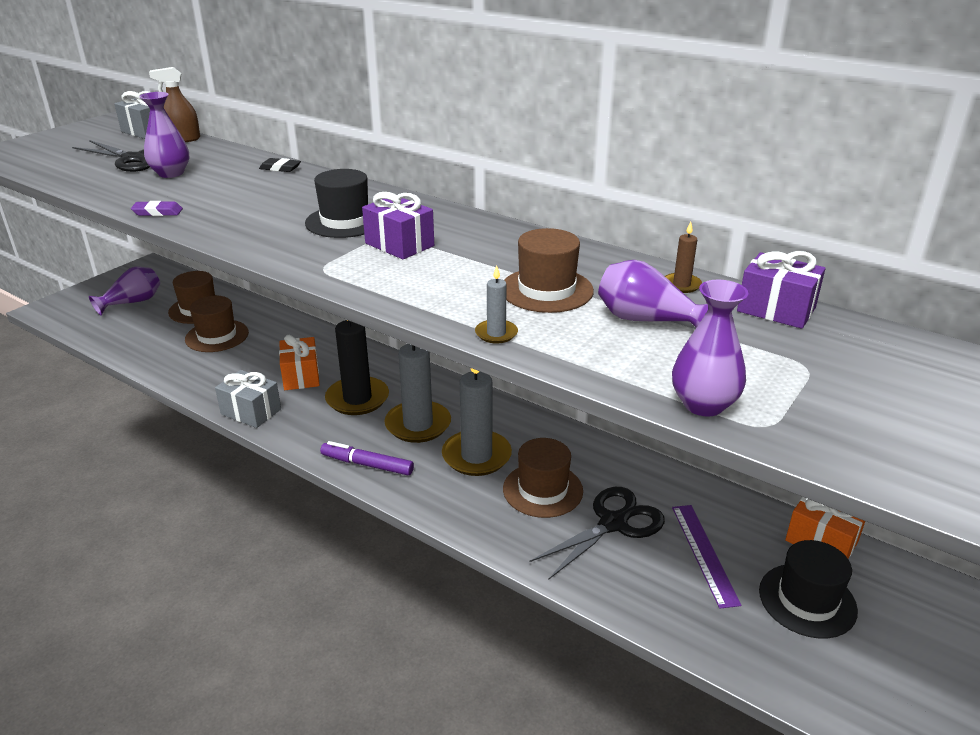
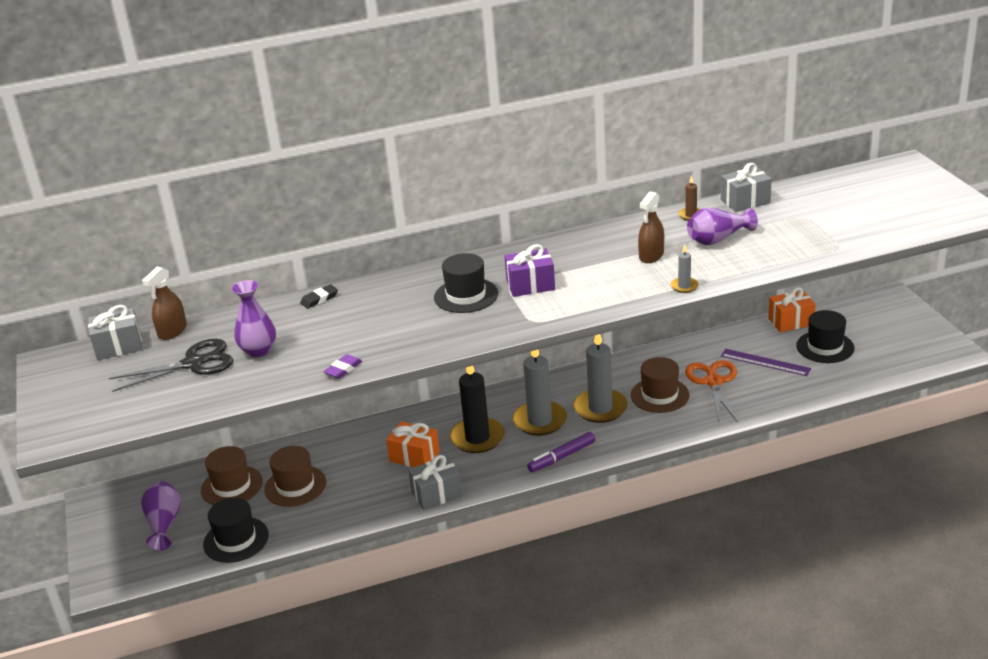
camera: 50 degrees left, 0 degrees up
(127, 339) = (236, 540): none -> black hat
(546, 290) = (651, 256): brown hat -> brown spray bottle
(613, 523) = (713, 382): black scissors -> orange scissors
(703, 404) = (808, 254): purple vase -> none
(776, 309) = (745, 201): purple gift -> grey gift

